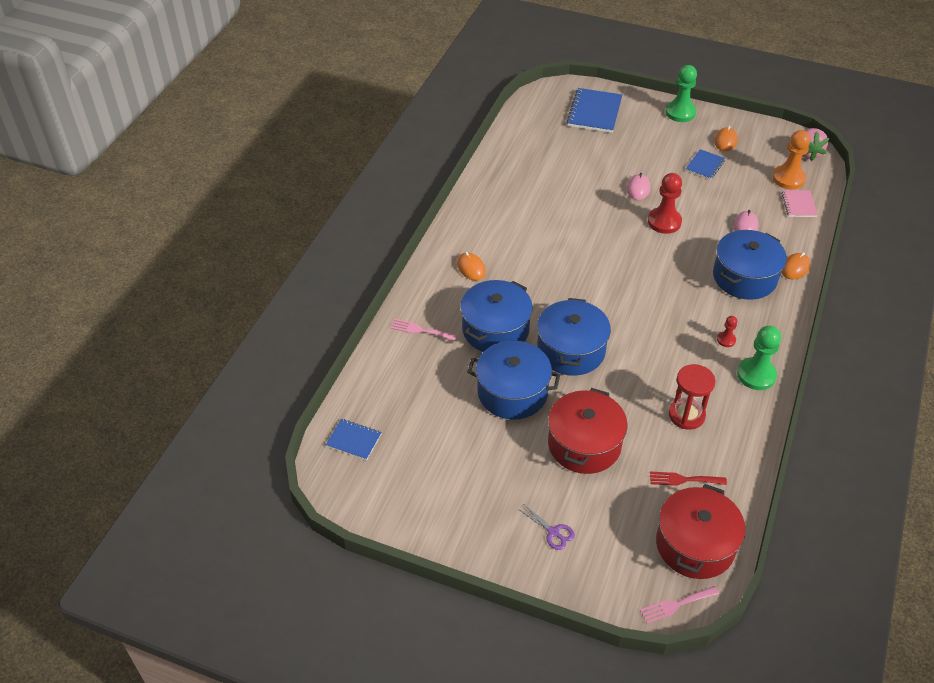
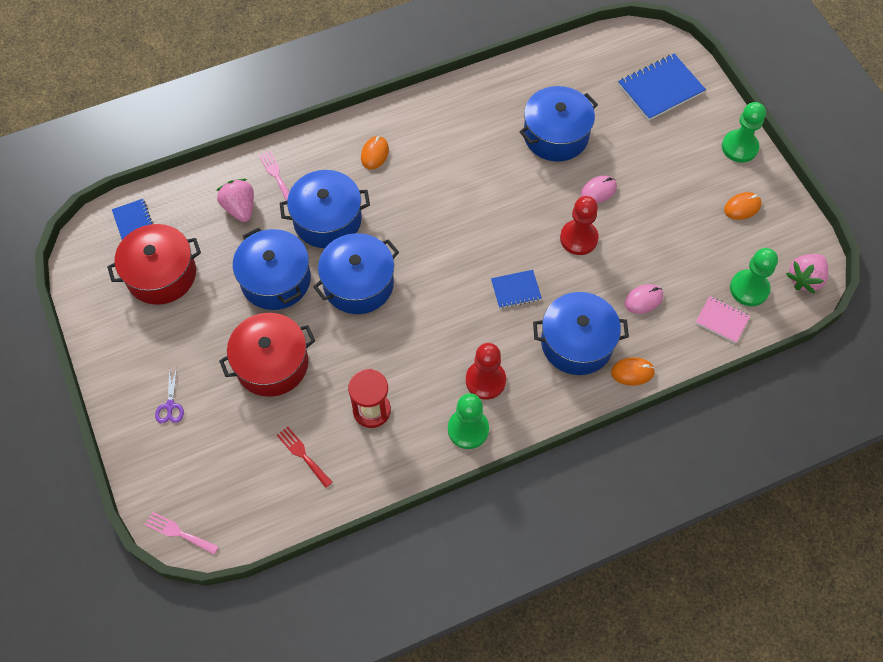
camera: 45 degrees right, 15 degrees up
(423, 369) = (240, 208): none -> pink strawberry
(570, 177) = (556, 135): none -> blue pot
(695, 544) = (246, 506): red pot -> red pot (161, 274)
(705, 165) = (689, 215): blue notebook -> blue notebook (516, 290)
(726, 340) = (485, 380): red pawn -> red pawn, size x1.99
(788, 178) = (749, 289): orange pawn -> green pawn
(798, 204) = (722, 320): pink notebook -> pink notebook turned 75 degrees clockwise

